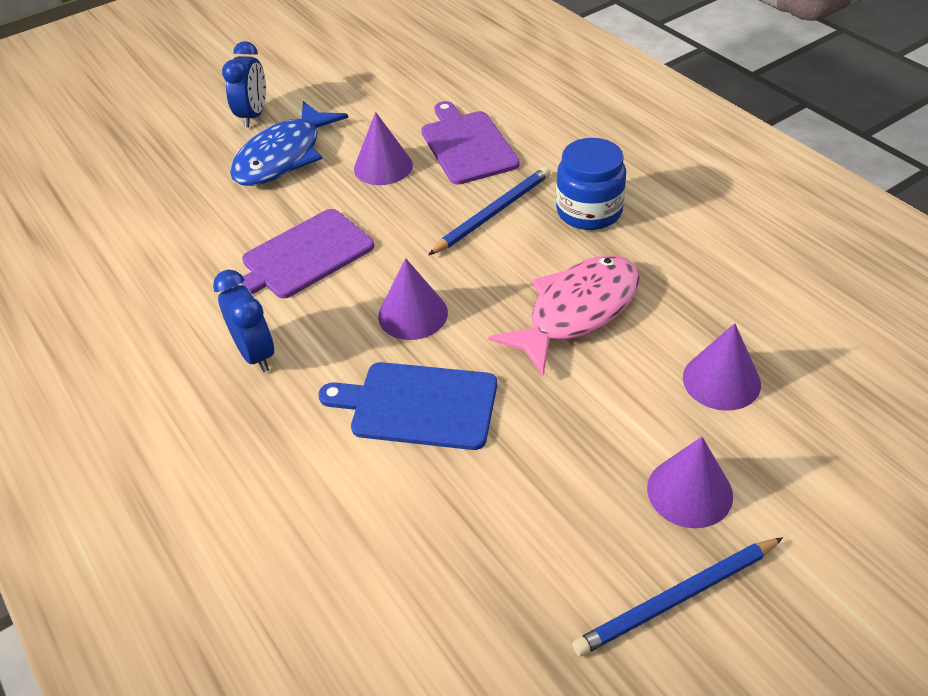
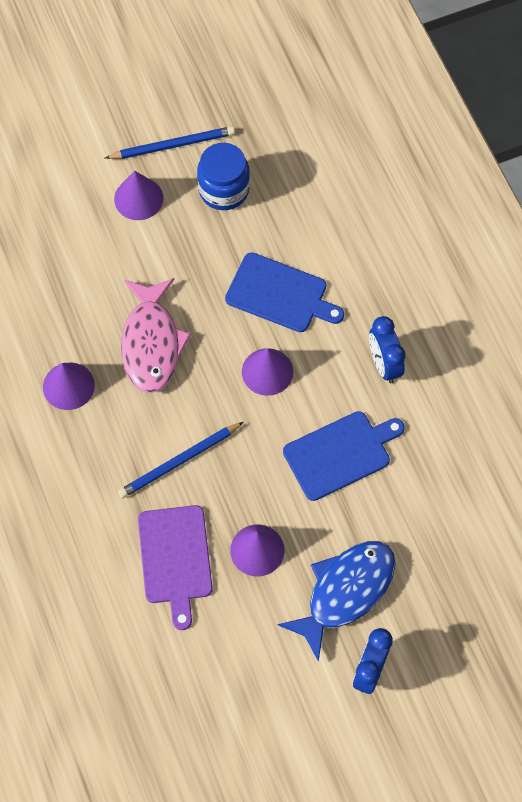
camera: 170 degrees left, 20 degrees up
(303, 256) = (340, 454): purple cutting board -> blue cutting board
(577, 312) = (151, 343): pink fish -> pink fish turned 60 degrees counterclockwise
(589, 211) = (102, 442): blue jar -> blue jar (224, 190)
(721, 380) = (83, 264): purple cone -> purple cone (68, 386)

